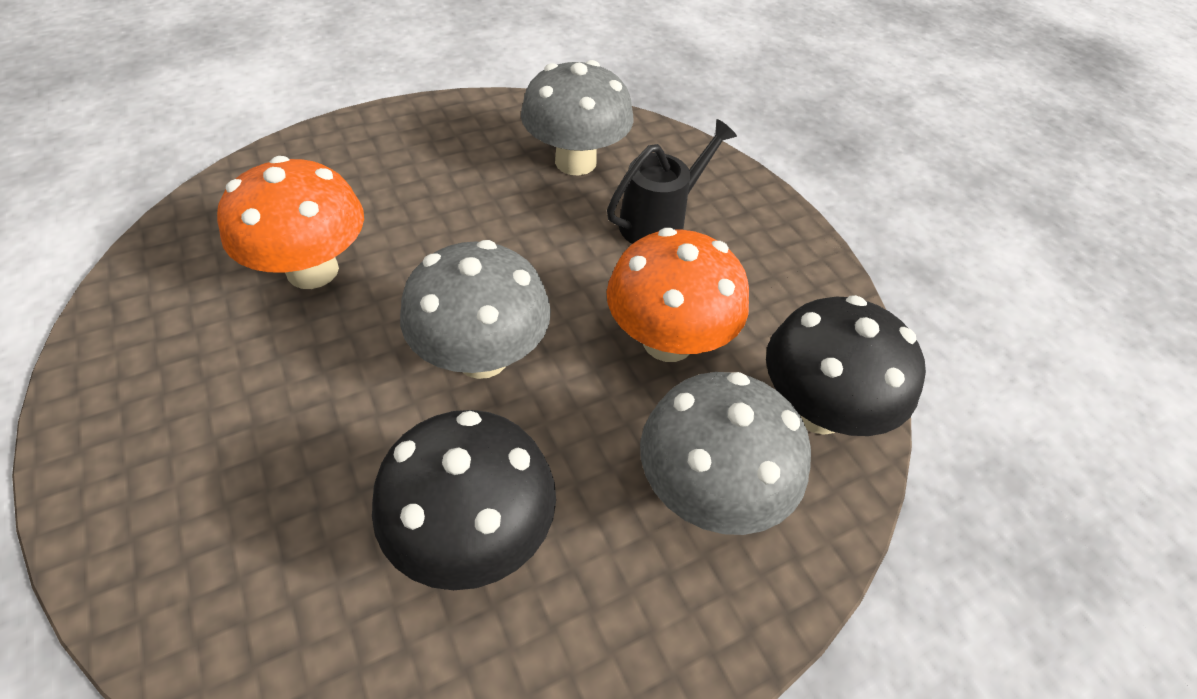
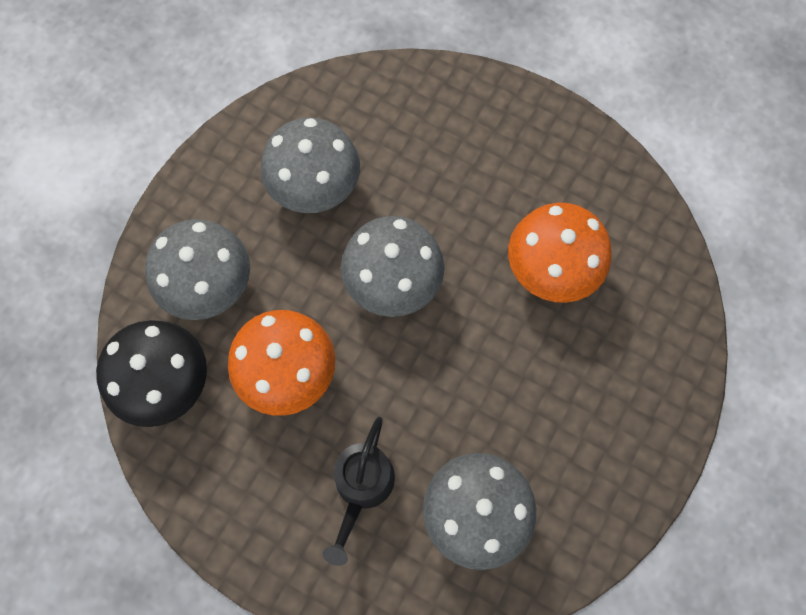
camera: 150 degrees right, 20 degrees up
(473, 533) = (315, 189): black mushroom -> grey mushroom

